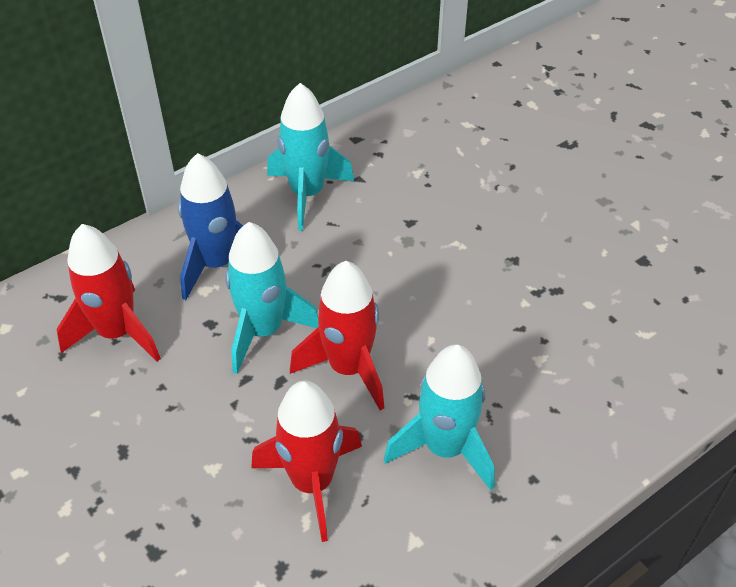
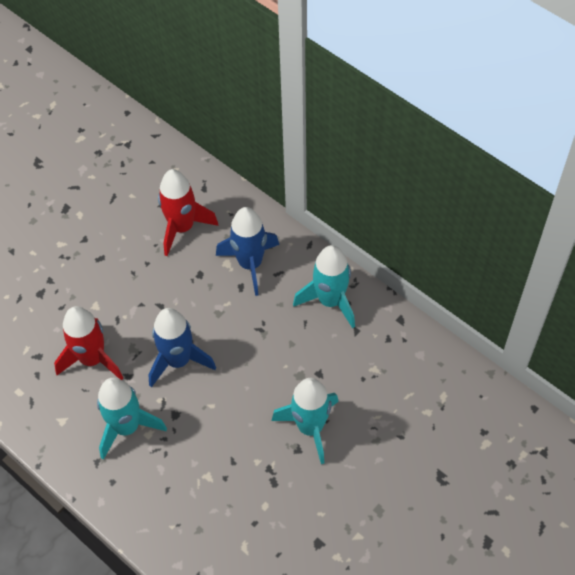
camera: 80 degrees right, 10 degrees up
(263, 331) = (199, 305): turquoise rocket -> turquoise rocket (310, 427)
(348, 368) = (178, 360): red rocket -> blue rocket

